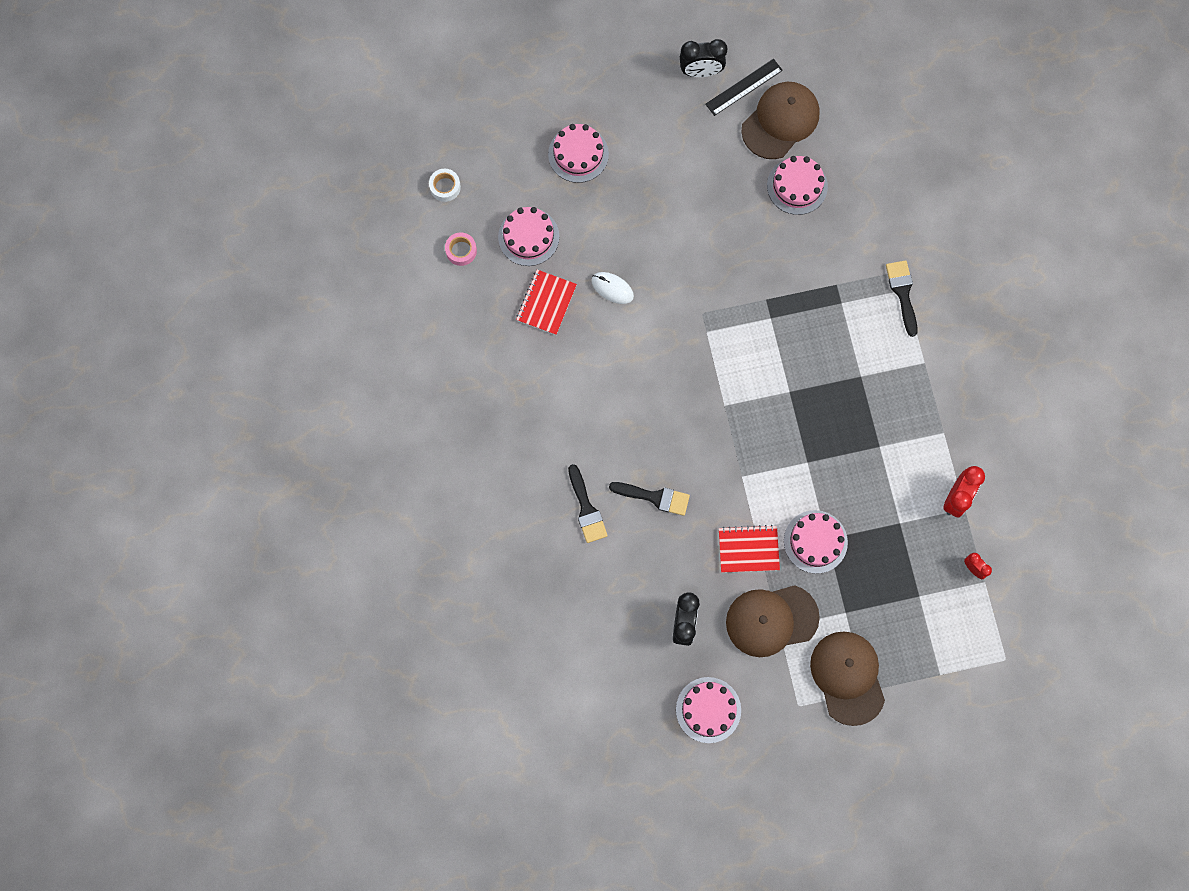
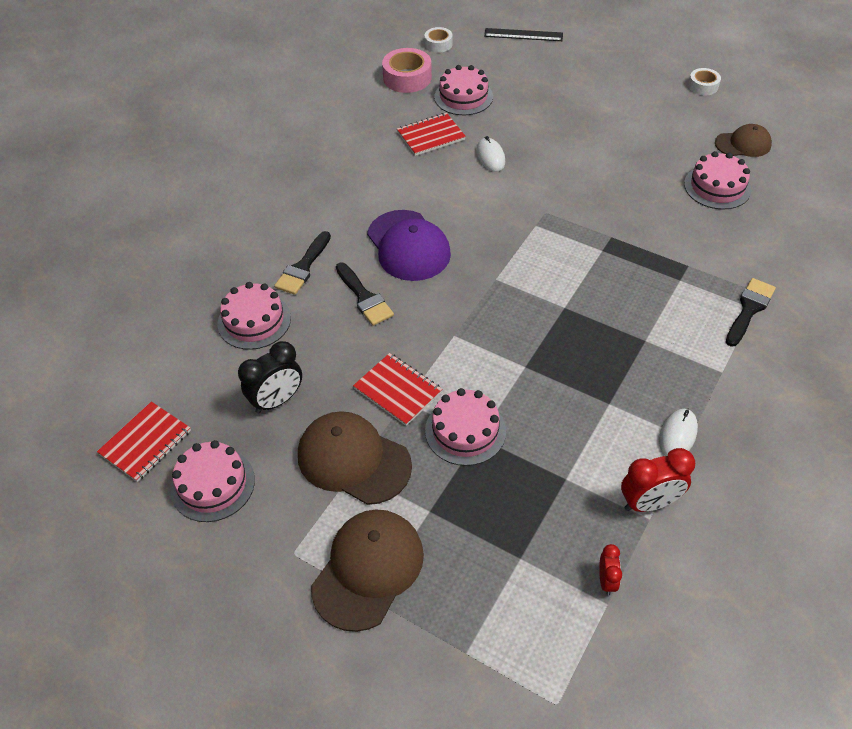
camera: 45 degrees right, 25 degrees down
(461, 251) = (407, 78): pink tape -> pink tape, size x1.67
(578, 154) = (554, 77): pink cake -> pink cake (254, 321)
(637, 723) = (145, 442): none -> red notebook
(638, 427) = (408, 246): none -> purple cap
(701, 71) = (703, 86): black clock -> white tape
(744, 87) = (730, 111): black ruler -> black ruler (523, 35)
(780, 121) = (743, 144): brown cap -> brown cap, size x0.61
(935, 435) = (677, 435): none -> white mouse

